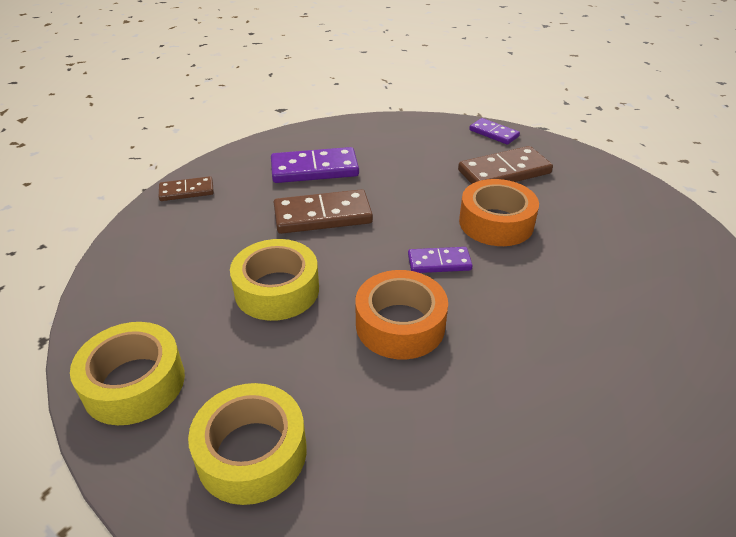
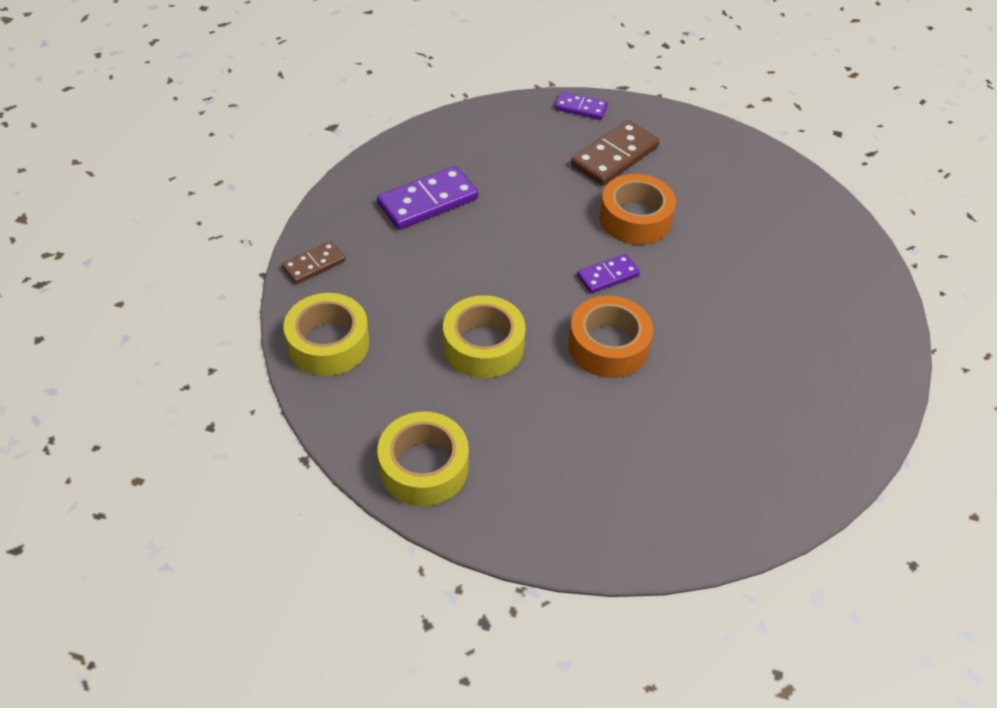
camera: 25 degrees left, 10 degrees up
(252, 452) = (559, 486): yellow tape -> yellow tape (328, 343)
(322, 216) = (473, 255): brown domino -> none

